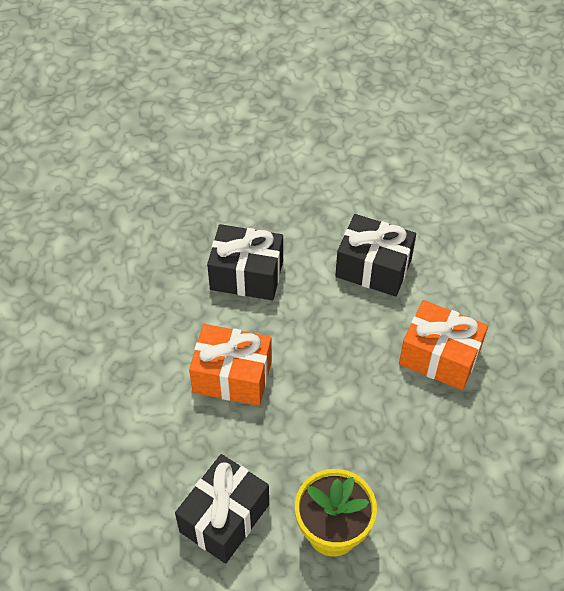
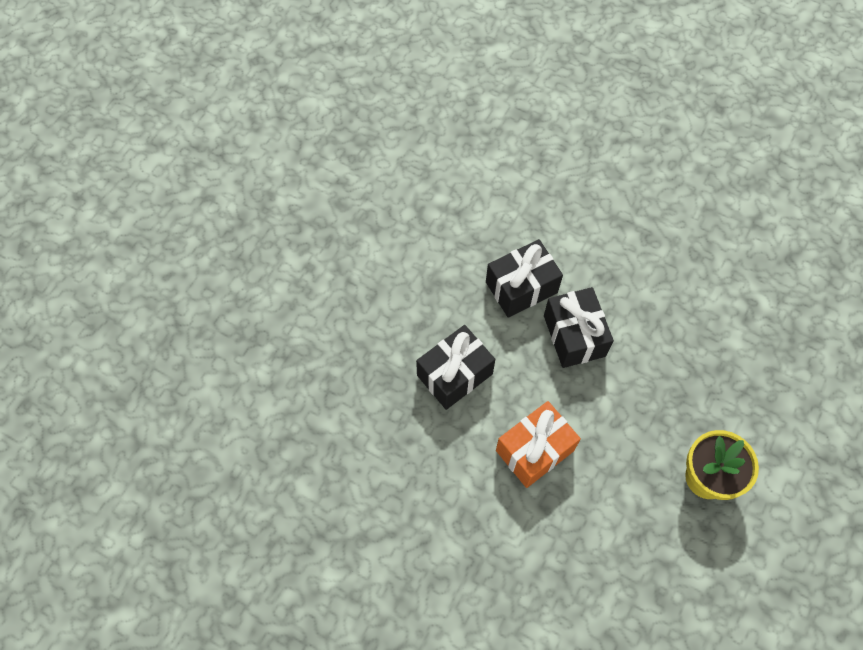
camera: 50 degrees left, 10 degrees up
(224, 518) = (645, 541): black gift -> black gift (574, 335)
(439, 357) = (627, 305): orange gift -> none

